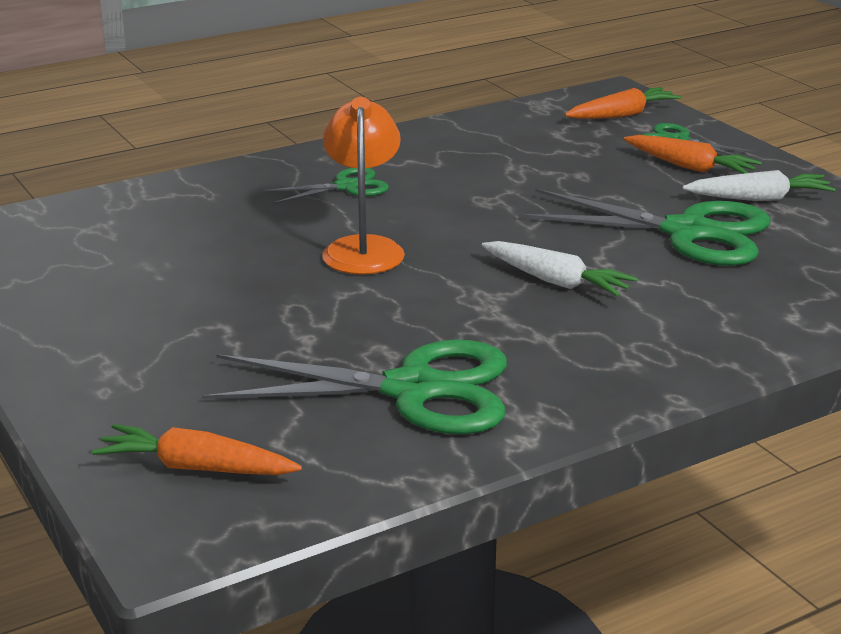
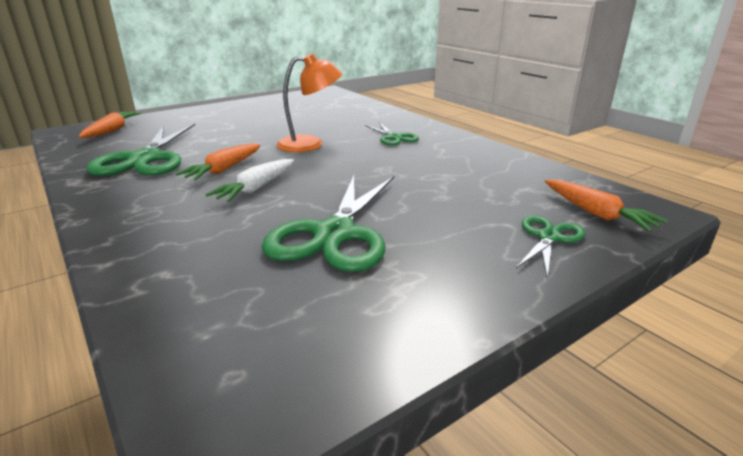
camera: 85 degrees right, 0 degrees up
(689, 167) = (484, 241): orange carrot -> orange carrot (224, 169)
(759, 198) = (418, 273): white carrot -> none

